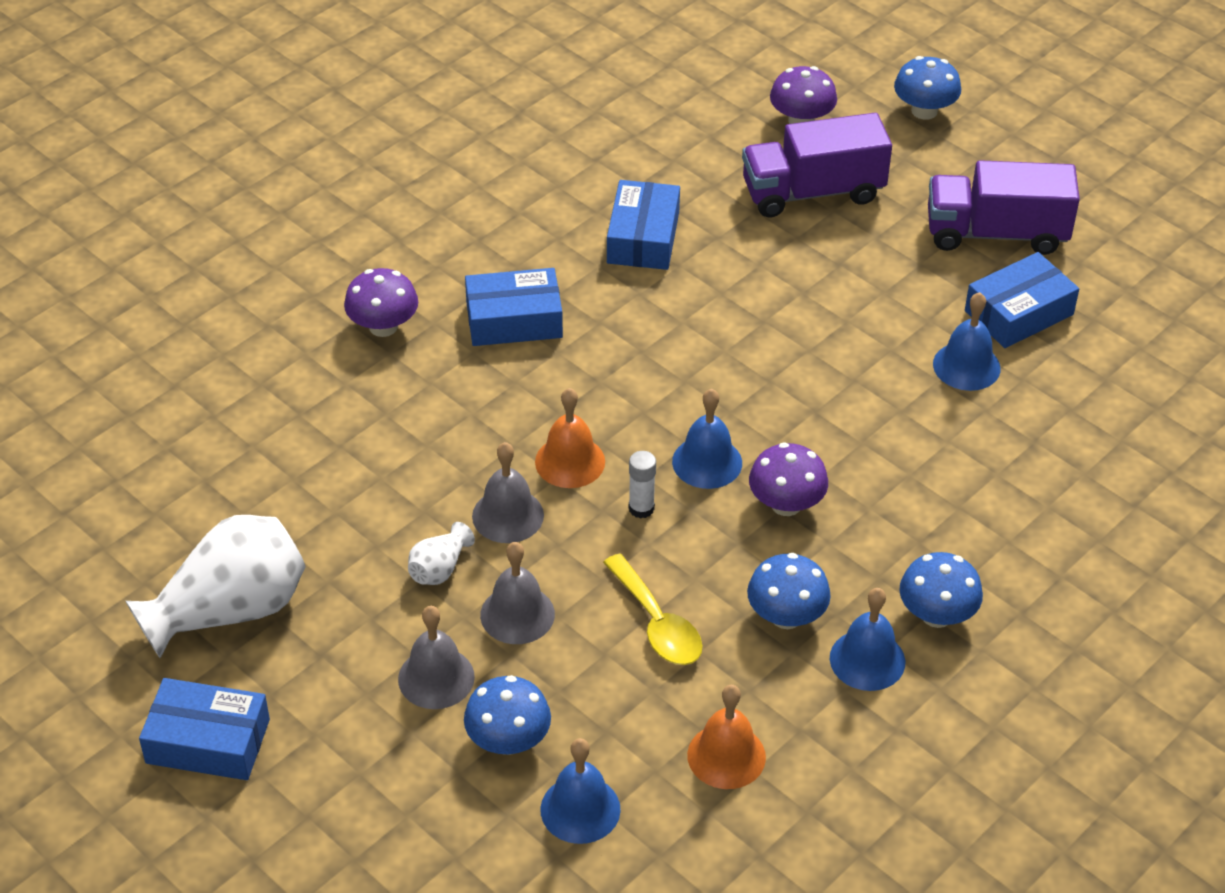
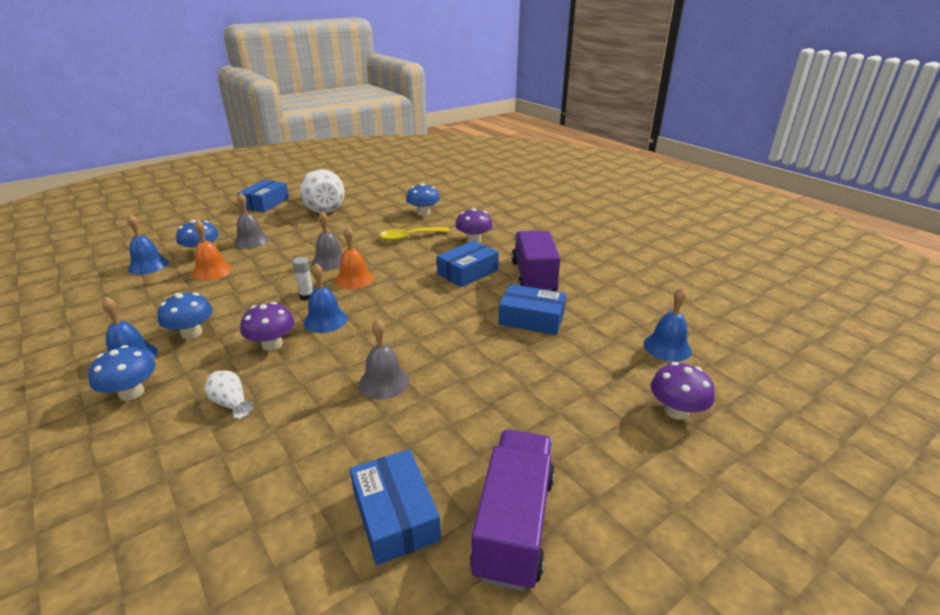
camera: 100 degrees right, 15 degrees down
(439, 568) = (310, 244): white vase -> white vase (231, 403)
(514, 320) = (467, 272): blue box -> blue box turned 45 degrees clockwise
(517, 614) = (268, 259): grey bell -> grey bell (384, 382)
(657, 623) = (227, 293): yellow spoon -> yellow spoon (409, 237)
(726, 756) = (128, 303): orange bell -> orange bell (212, 271)
(812, 192) = (579, 403): purple truck -> purple truck (533, 277)
(924, 111) = (715, 505): blue mushroom -> blue mushroom (423, 213)
(966, 366) = (345, 459): blue bell -> blue bell (667, 347)

